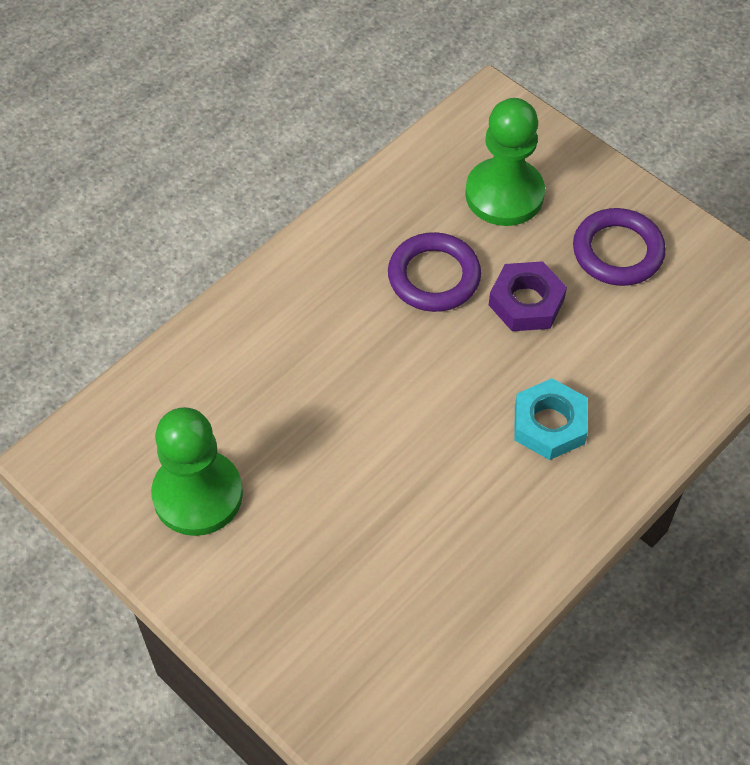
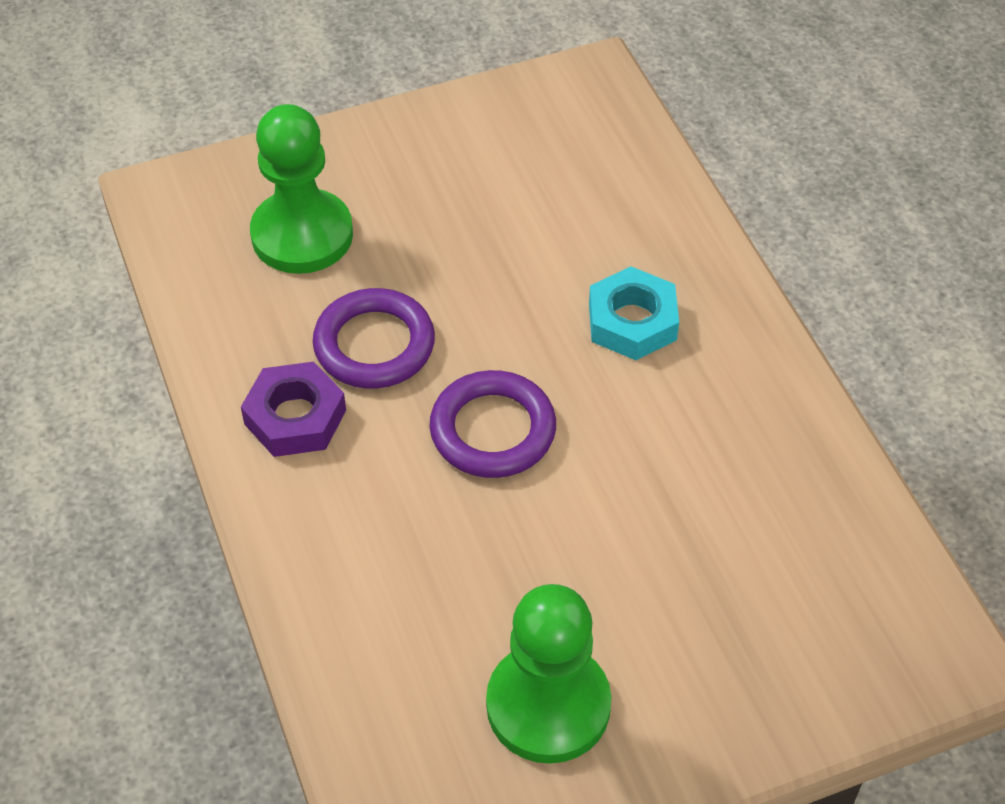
camera: 65 degrees left, 5 degrees down
(526, 302) = (462, 276): purple nut -> purple nut (295, 417)
(617, 251) = (445, 172): purple ring -> purple ring (493, 430)

